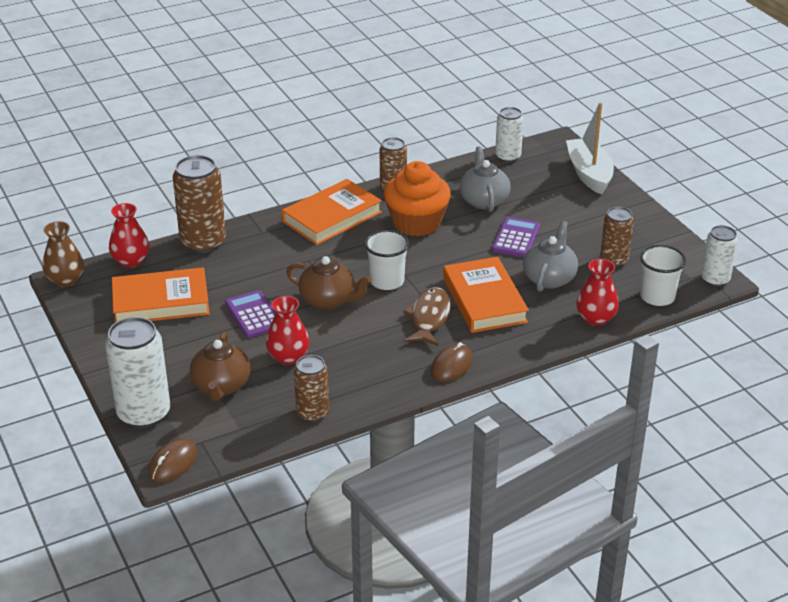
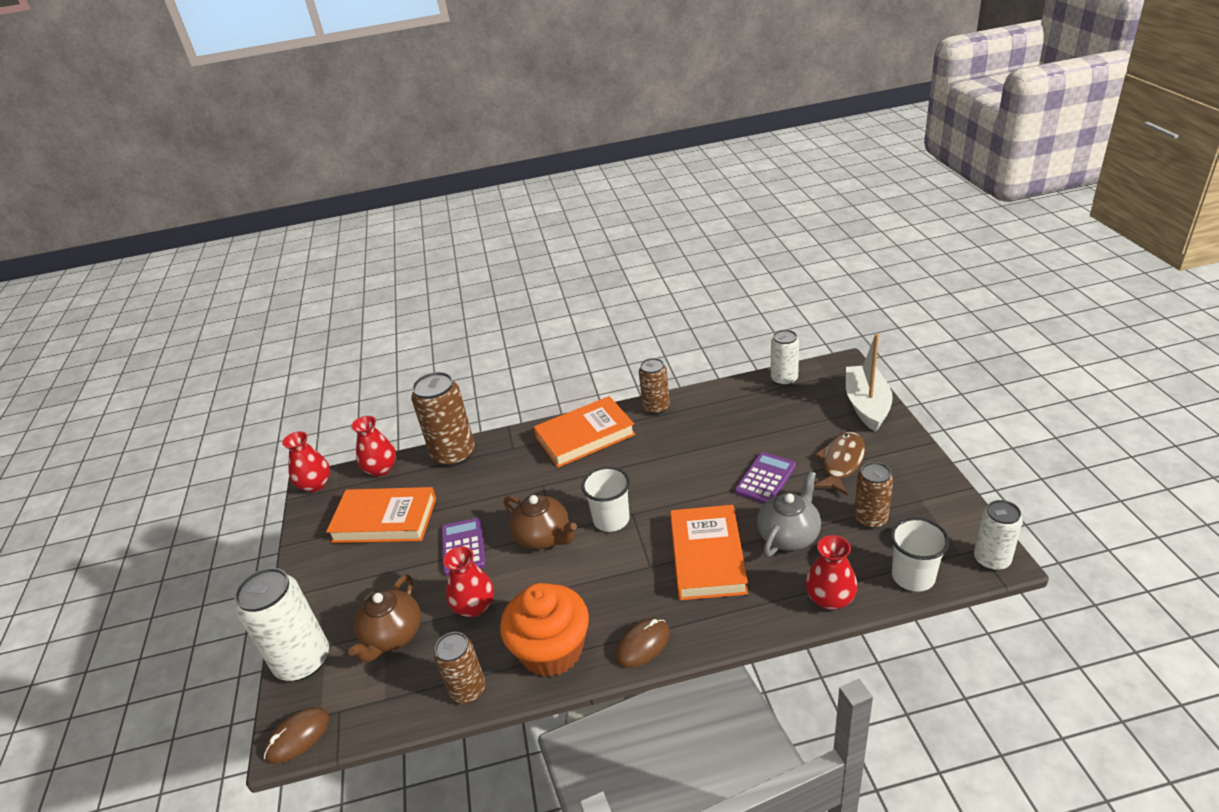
camera: 20 degrees right, 0 degrees up
(65, 280) = (315, 484): brown vase -> red vase
(416, 223) = (666, 450): orange cupcake -> orange cupcake (551, 650)
(429, 317) = (640, 573): brown fish -> brown fish (841, 463)
(483, 200) = (744, 429): grey teapot -> none

